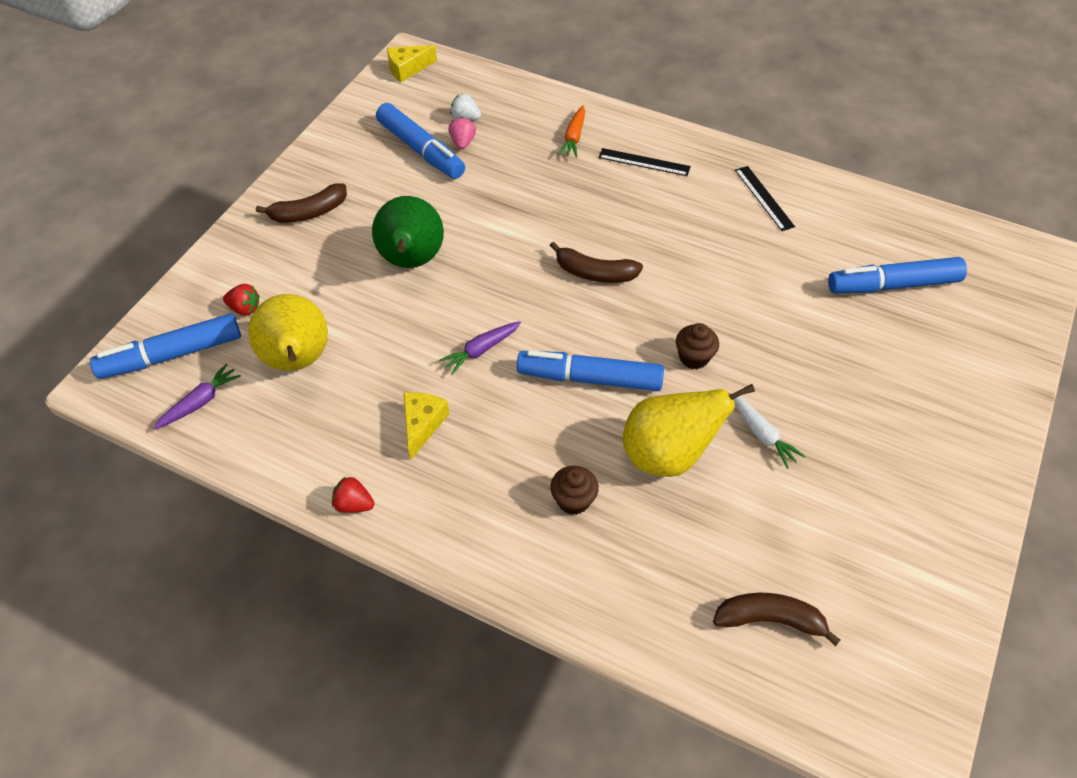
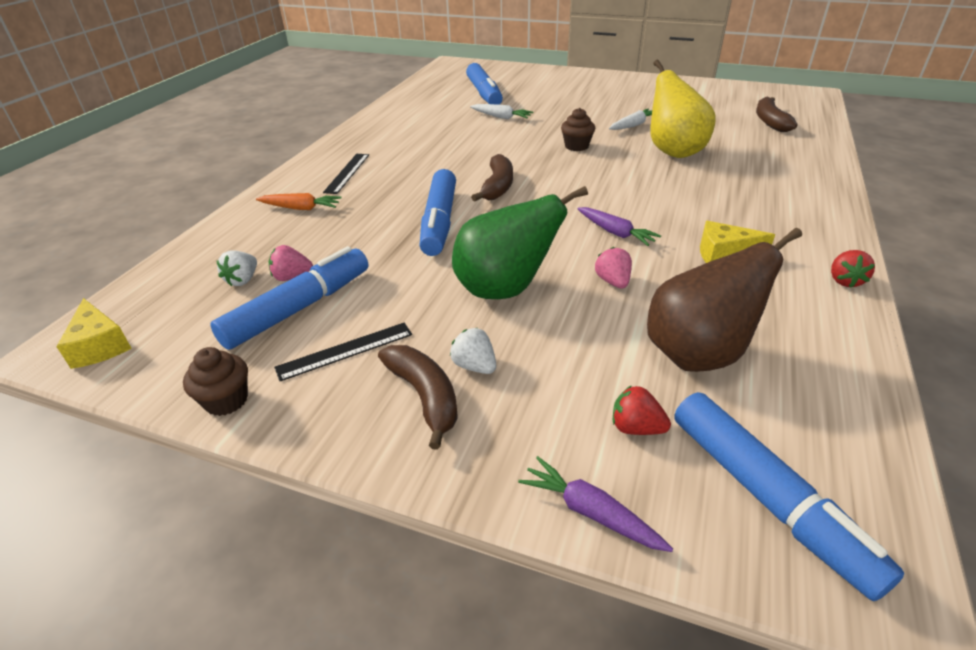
camera: 95 degrees left, 15 degrees down
(200, 402) = (822, 436): purple carrot -> purple carrot (590, 512)
(245, 308) = (636, 428): red strawberry -> red strawberry turned 75 degrees counterclockwise
(297, 361) = (698, 354): yellow pear -> brown pear
(328, 237) = (474, 366): none -> white strawberry
(402, 331) = (613, 282): none -> pink strawberry
(573, 500) = (741, 180): brown cupcake -> brown cupcake (226, 400)
(590, 378) = (619, 181): blue marker -> blue marker (439, 222)
(764, 198) = (398, 128): black ruler -> black ruler (345, 351)
(798, 295) = (501, 117): none -> white carrot

